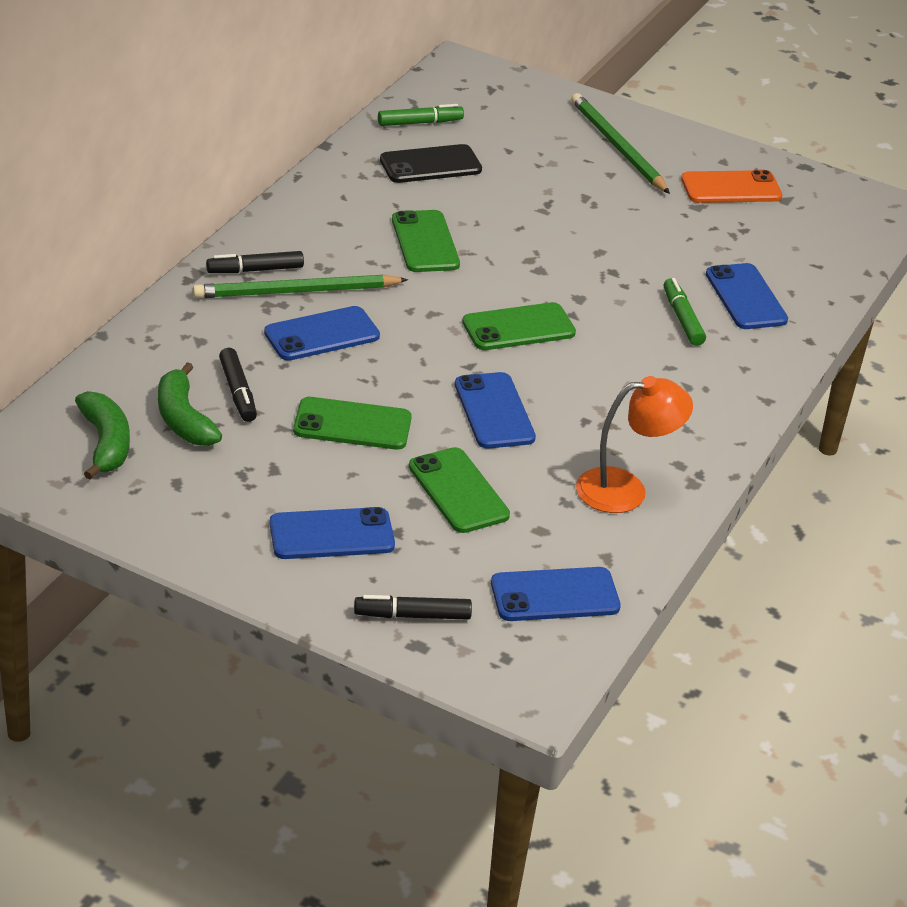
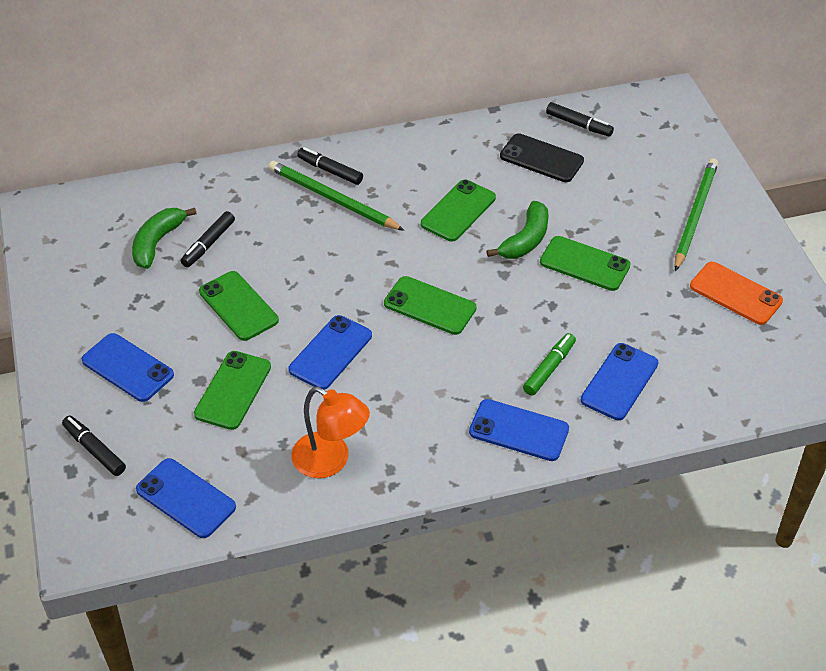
camera: 50 degrees right, 10 degrees up
(105, 443) = (100, 231): green banana -> green banana (525, 240)
(322, 334) = (306, 236): blue phone -> blue phone (519, 430)
(419, 123) = (578, 124): green marker -> black marker
(590, 227) = (584, 264): none -> green phone

